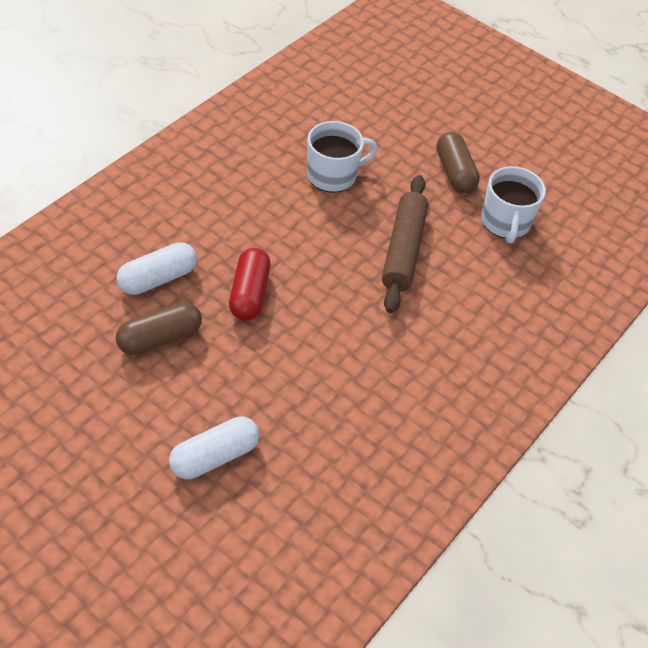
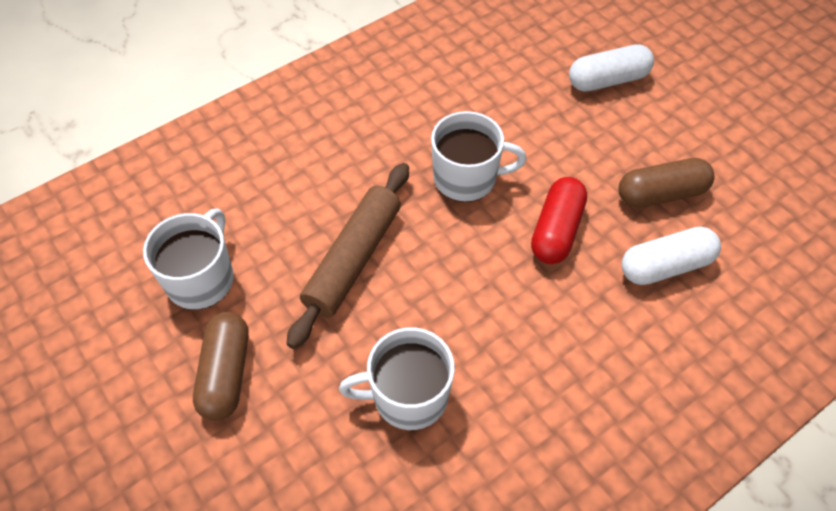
camera: 160 degrees left, 5 degrees up
(335, 327) = (466, 178): none -> white mug

